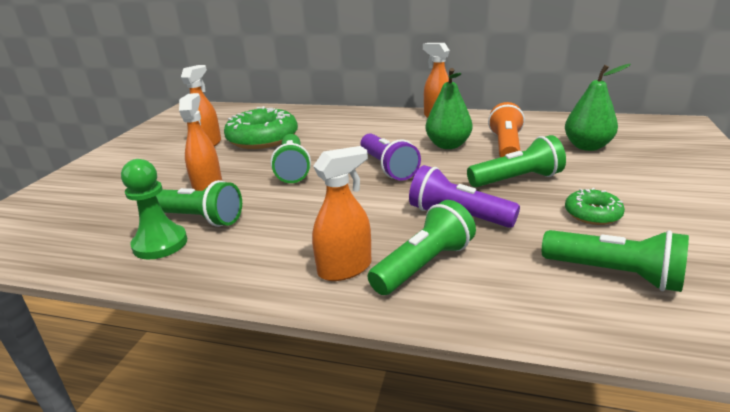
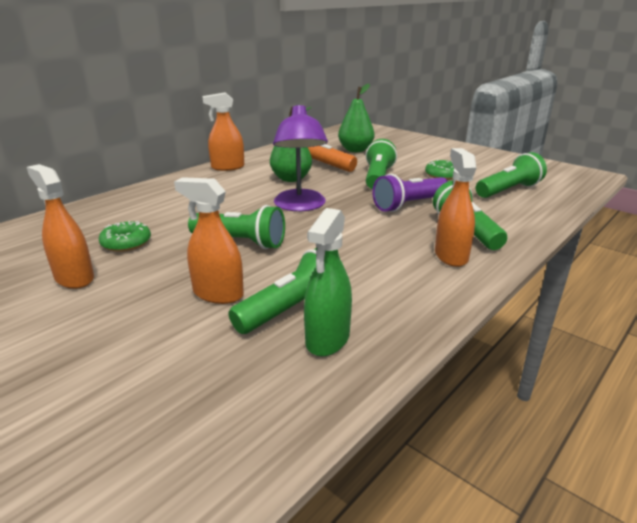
camera: 65 degrees left, 0 degrees up
(160, 244) = (327, 339): green pawn -> green spray bottle
(263, 138) = (126, 243): green donut -> green donut, size x0.51
(387, 167) = (300, 206): purple flashlight -> purple lamp

